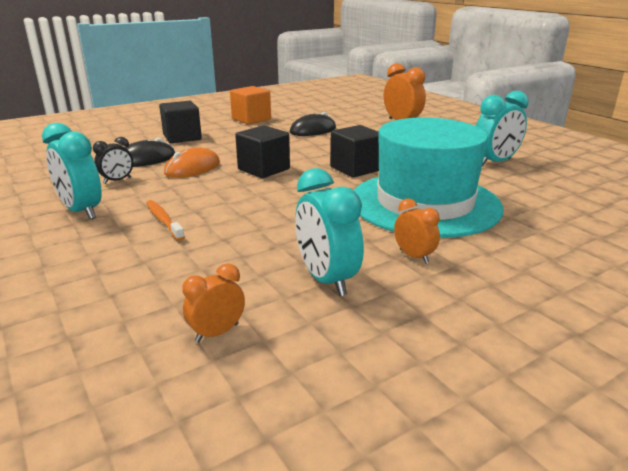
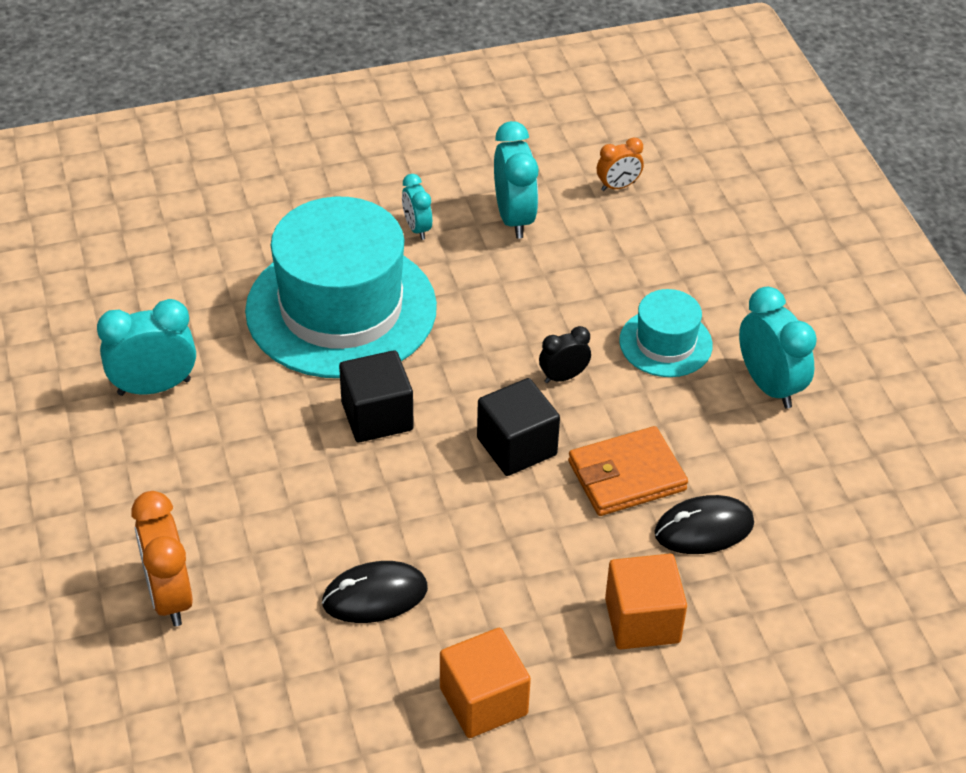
camera: 165 degrees left, 20 degrees up
(117, 180) = (738, 460): black clock -> black clock (563, 377)
(163, 220) = (665, 343): orange toothbrush -> turquoise hat
(182, 137) = (642, 620): black cube -> orange cube
(192, 168) = (626, 476): orange mouse -> orange wallet
(414, 256) = (417, 228): orange clock -> turquoise clock

